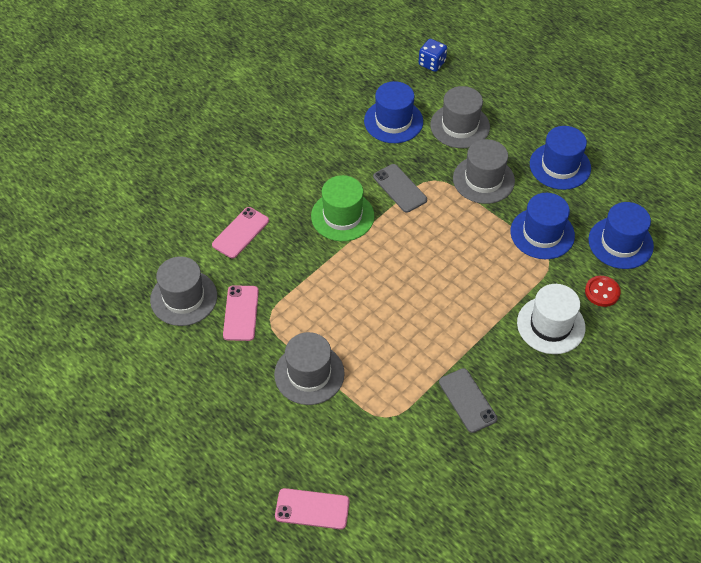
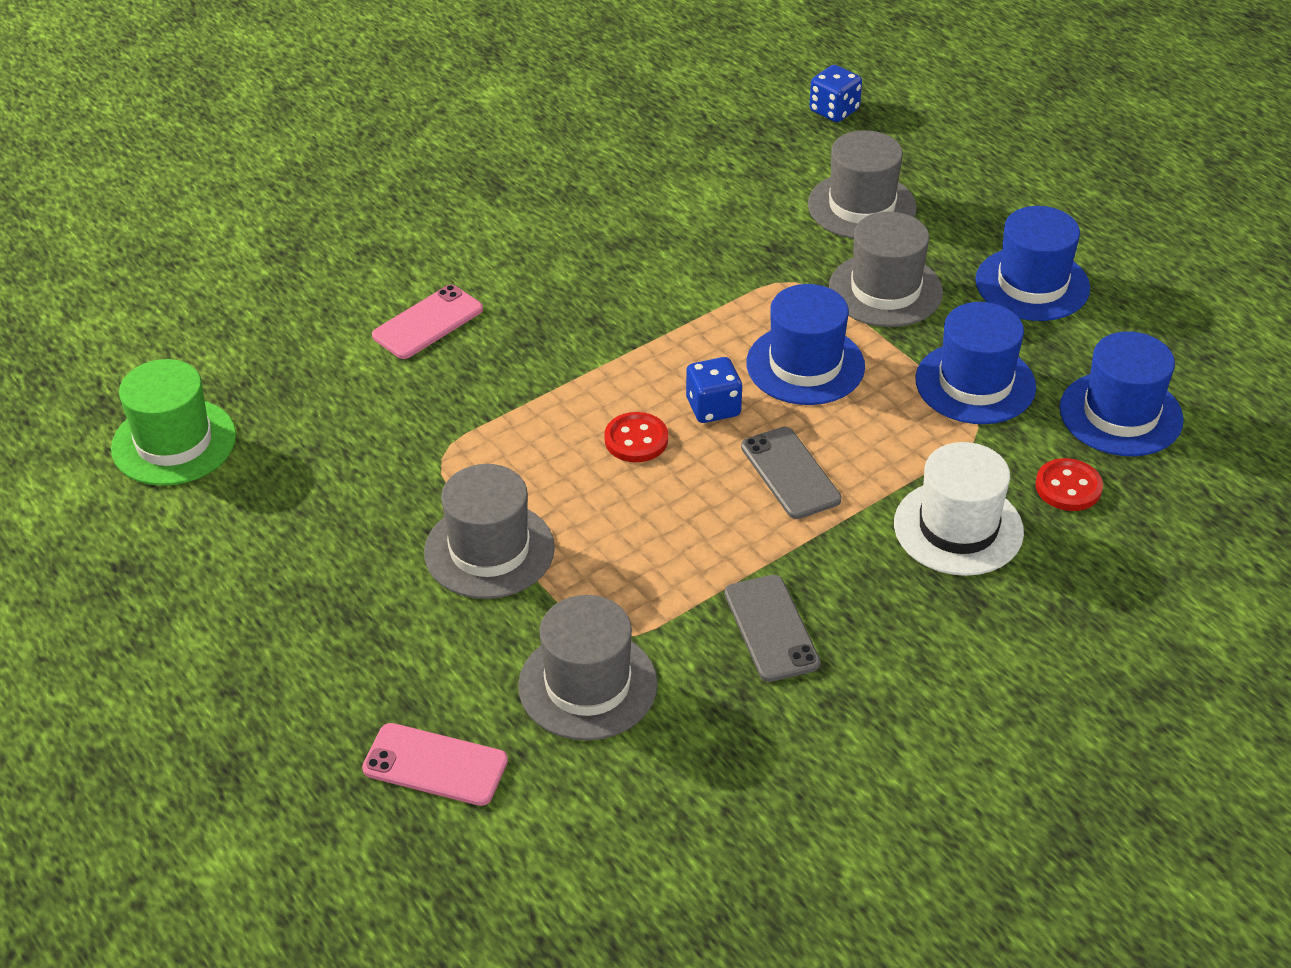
camera: 10 degrees right, 10 degrees down
(184, 298) = (300, 408): grey hat -> grey hat (587, 685)
(241, 313) = (393, 442): pink phone -> none
(342, 216) = (615, 317): green hat -> green hat (174, 442)
(371, 293) = (636, 440): none -> red button
(393, 121) = (743, 187): blue hat -> blue hat (805, 365)
(399, 188) = (729, 287): grey phone -> grey phone (790, 473)
(408, 267) = (713, 407): none -> blue dice

